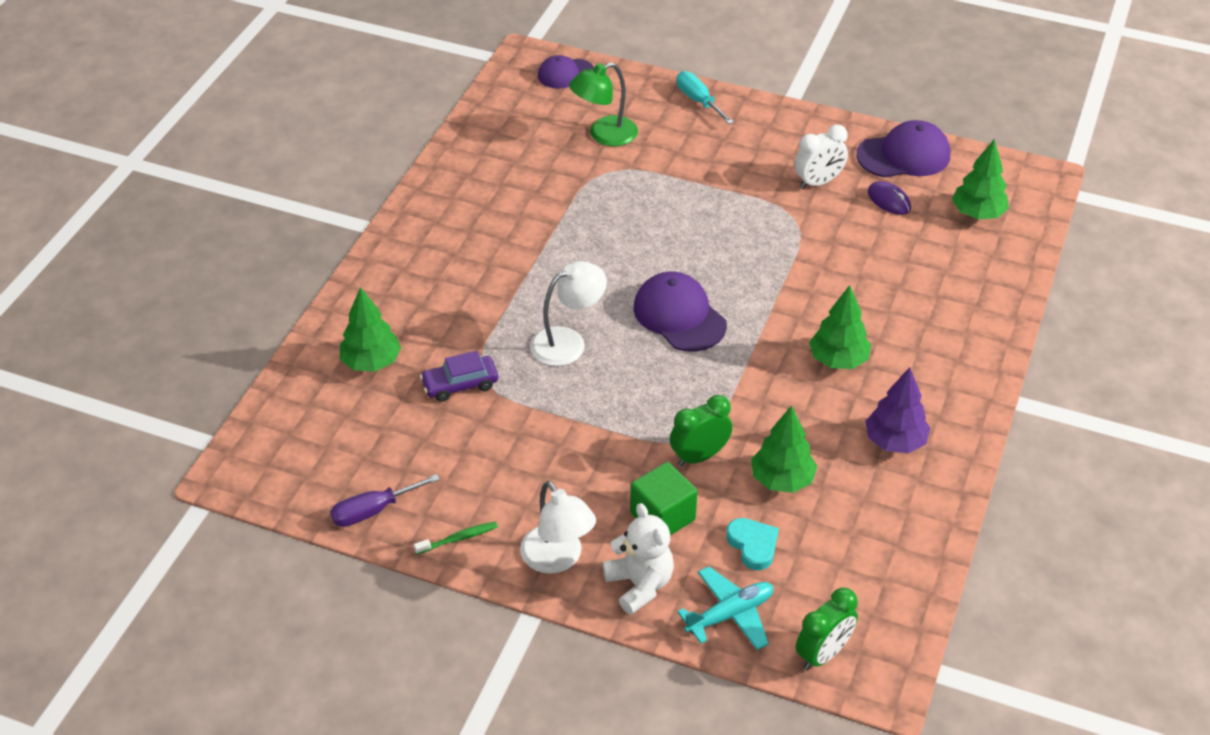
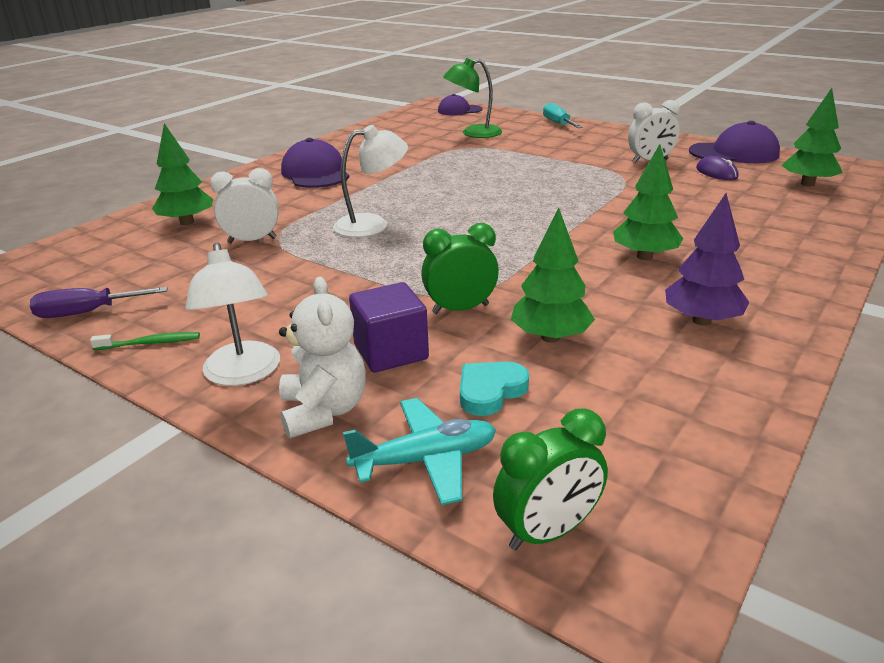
camera: 15 degrees right, 15 degrees down
(460, 384) = (252, 240): purple car -> white clock
(662, 516) = (391, 352): green cube -> purple cube
(679, 316) = (488, 218): purple cap -> purple cap (315, 173)
(753, 545) = (490, 391): turquoise heart -> turquoise heart turned 120 degrees counterclockwise

